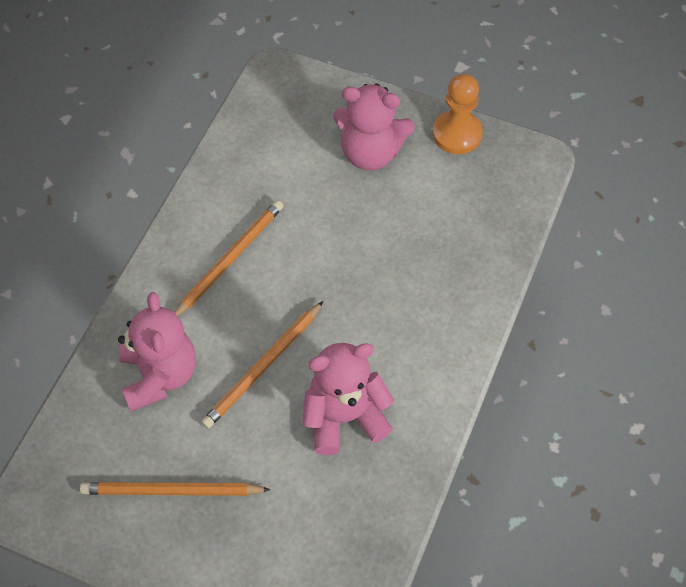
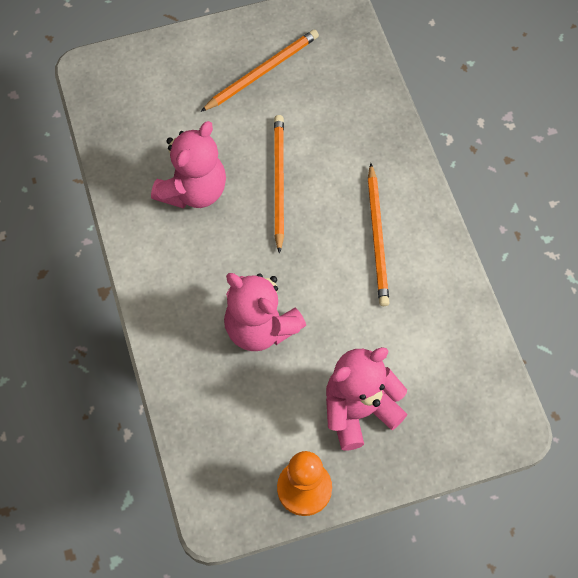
camera: 140 degrees right, 5 degrees up
(159, 375) = (341, 128): pink teddy bear -> pink teddy bear (260, 327)

